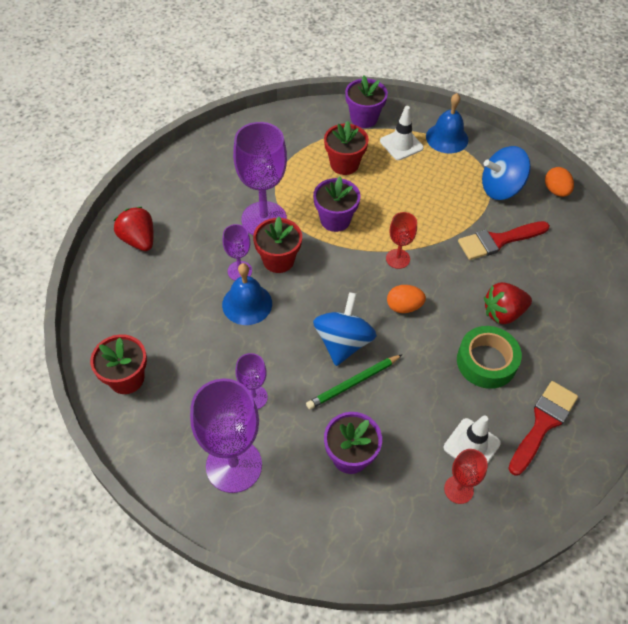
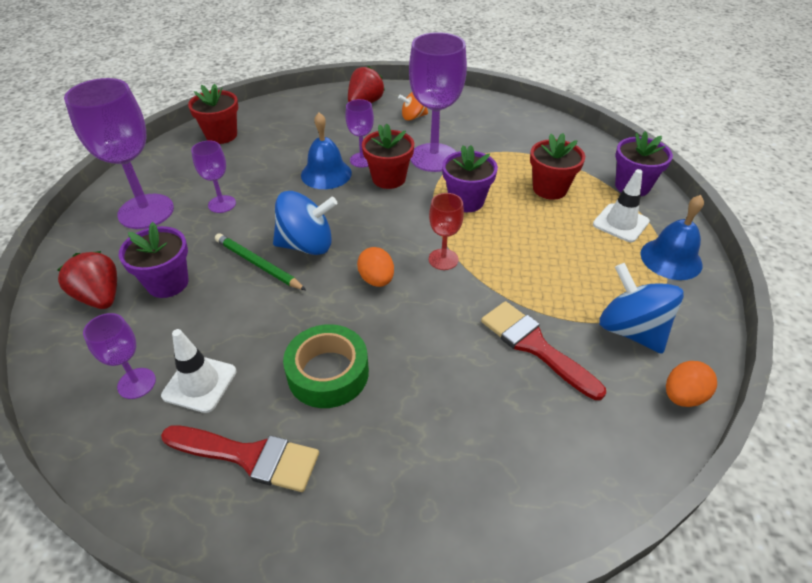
camera: 70 degrees right, 10 degrees down
(189, 211) = (413, 117): none -> orange spinning top
(458, 489) = (136, 383): red goblet -> purple goblet
(503, 313) = (414, 375): red strawberry -> red strawberry (100, 297)

